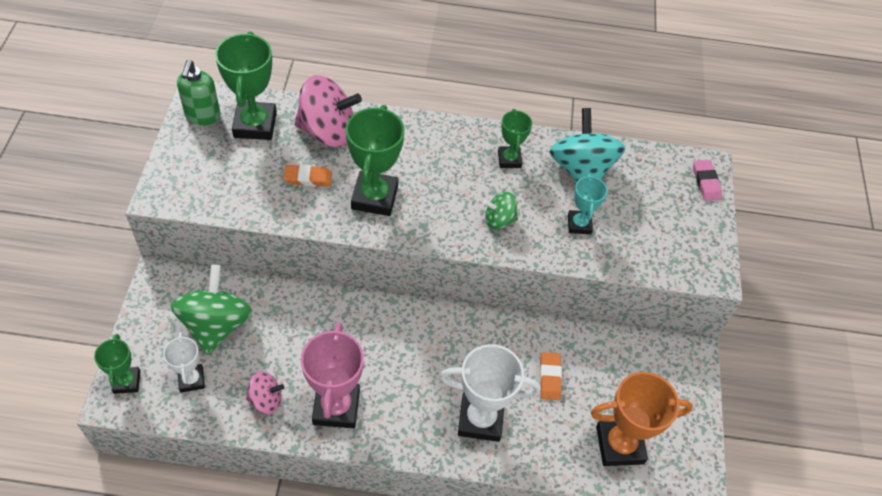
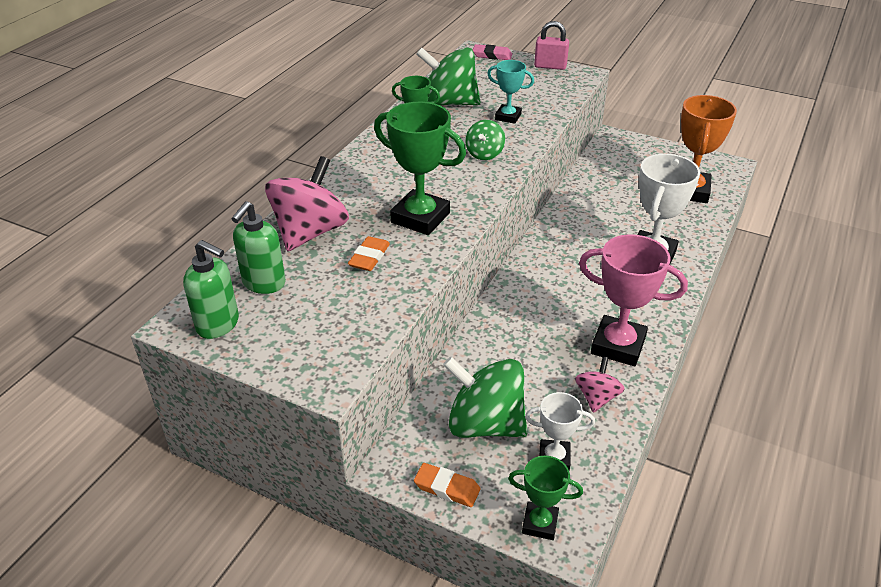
camera: 65 degrees left, 15 degrees down
(255, 125) = (263, 283): green trophy -> green soap dispenser
(549, 377) = (618, 209): orange eraser -> orange eraser (447, 488)
(581, 170) = (449, 103): turquoise spinning top -> green spinning top
(713, 240) = (550, 66): none -> pink padlock

